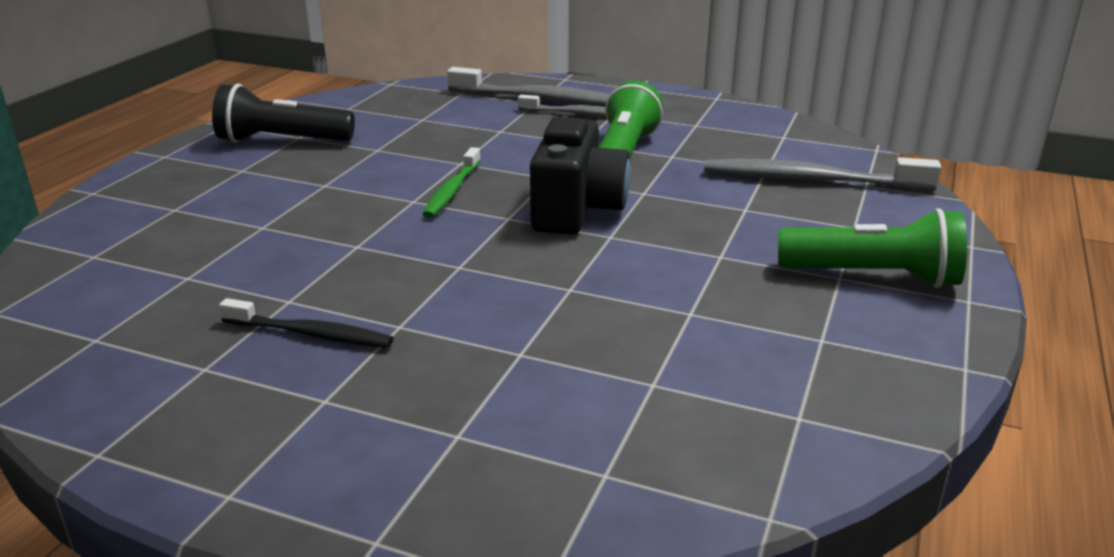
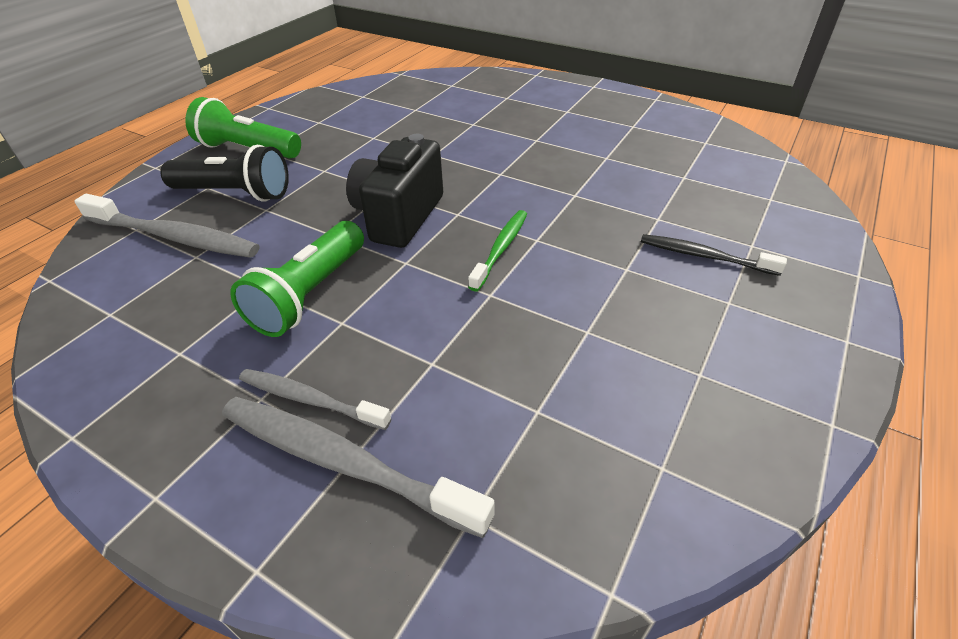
camera: 170 degrees left, 15 degrees up
(282, 141) = (716, 362): black flashlight -> black flashlight (235, 193)
(310, 334) = (584, 137): black toothbrush -> black toothbrush (704, 256)

